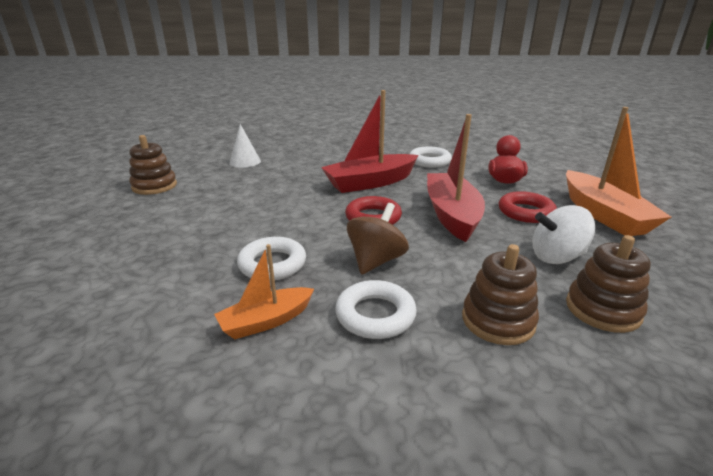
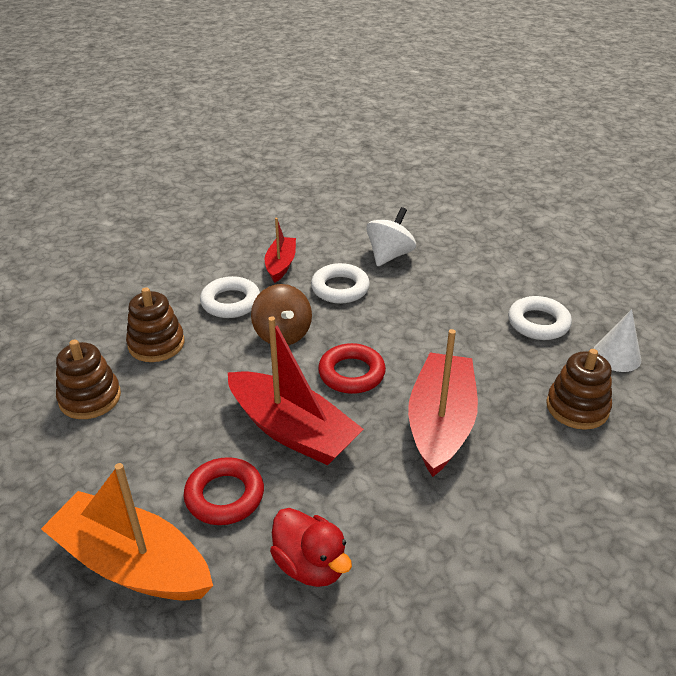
camera: 130 degrees right, 10 degrees up
(154, 186) = (575, 276): brown stacking toy -> brown stacking toy (577, 407)
(266, 321) = (281, 265): orange boat -> red boat
(429, 161) = (464, 542): white ring -> white ring (538, 323)
(556, 257) = (150, 436): white spinning top -> white spinning top (389, 255)

